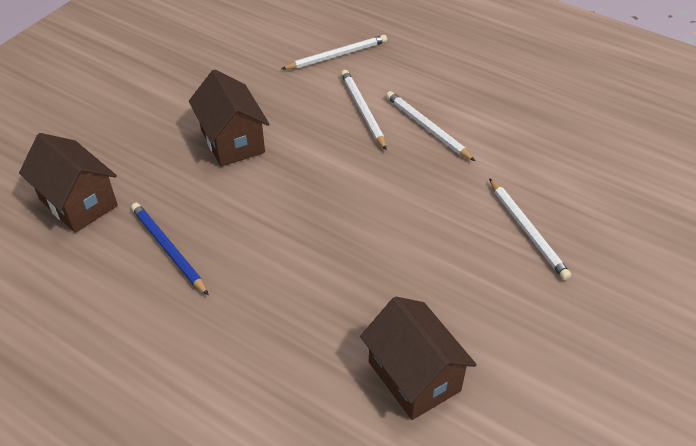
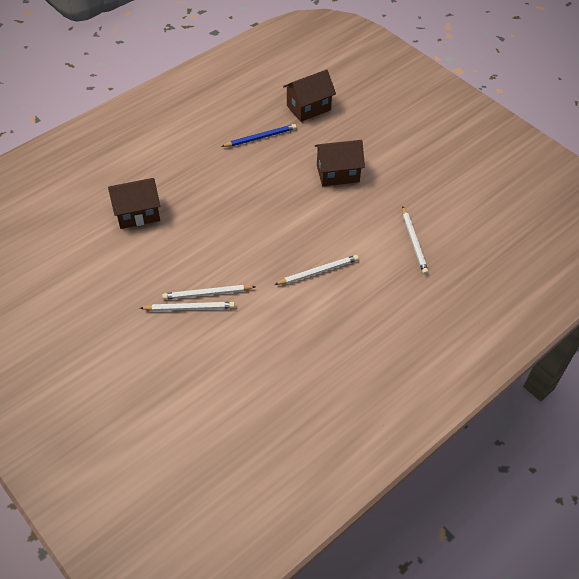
camera: 105 degrees right, 5 degrees up
(362, 110) = (347, 242): white pencil -> white pencil (189, 308)

